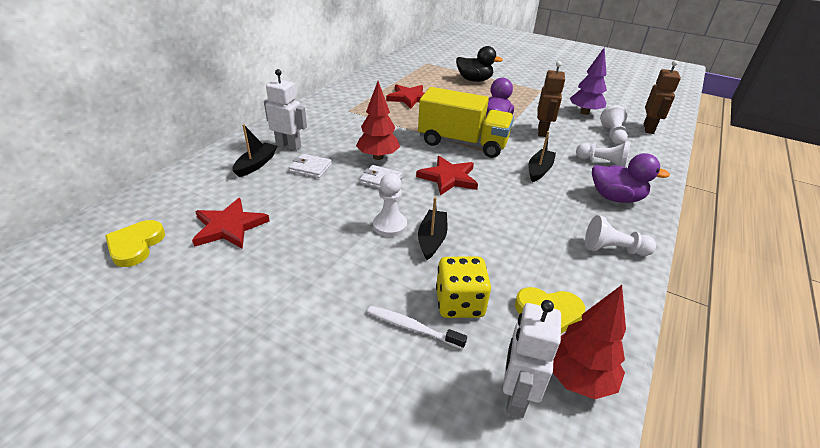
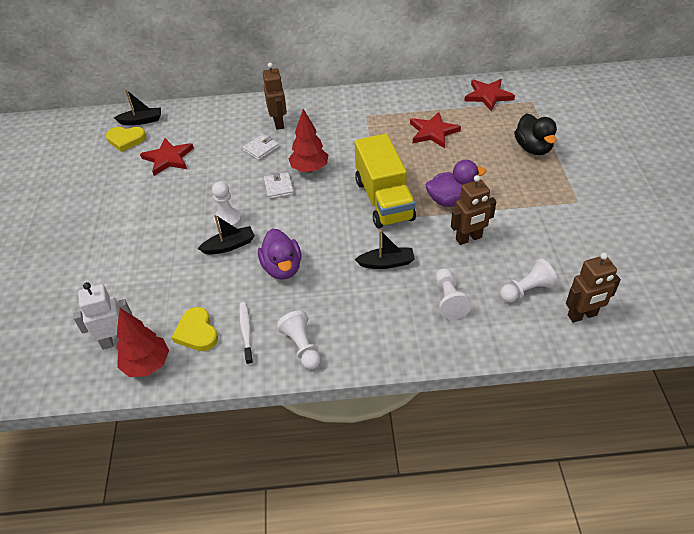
camera: 60 degrees right, 10 degrees up
(136, 245) = (126, 140): yellow heart -> yellow heart turned 150 degrees counterclockwise
(256, 164) = (241, 125): black boat -> black boat (141, 121)
(289, 146) = (279, 123): white robot -> brown robot
(310, 168) = (261, 149): white wallet -> white wallet turned 60 degrees clockwise
(412, 328) = (139, 276): white toothbrush -> white toothbrush (246, 332)
(448, 178) = (317, 218): red star -> red star (488, 96)
(459, 303) = (175, 287): yellow dice -> none
(584, 112) = (559, 253): purple tree -> none
(616, 198) = (388, 327): purple duck -> purple duck (282, 268)

